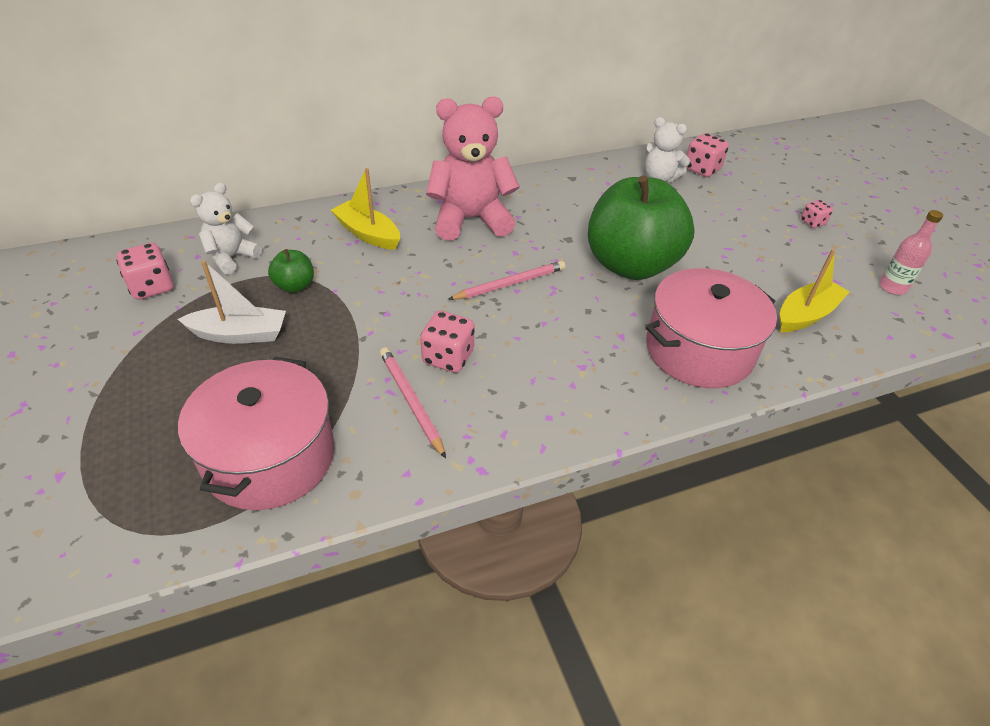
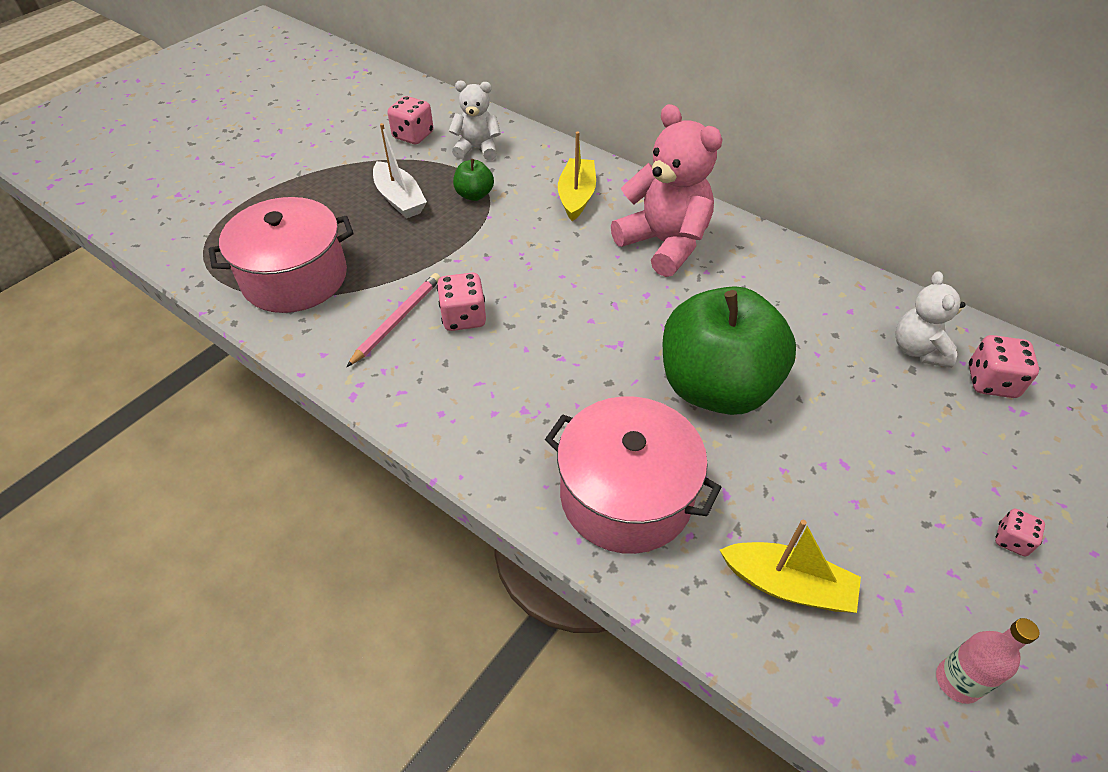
camera: 60 degrees right, 5 degrees up
(510, 284) = (595, 311): pink pencil -> none

